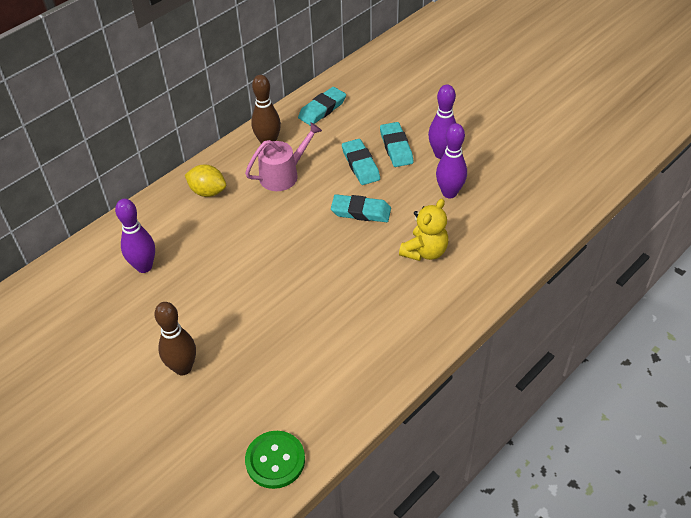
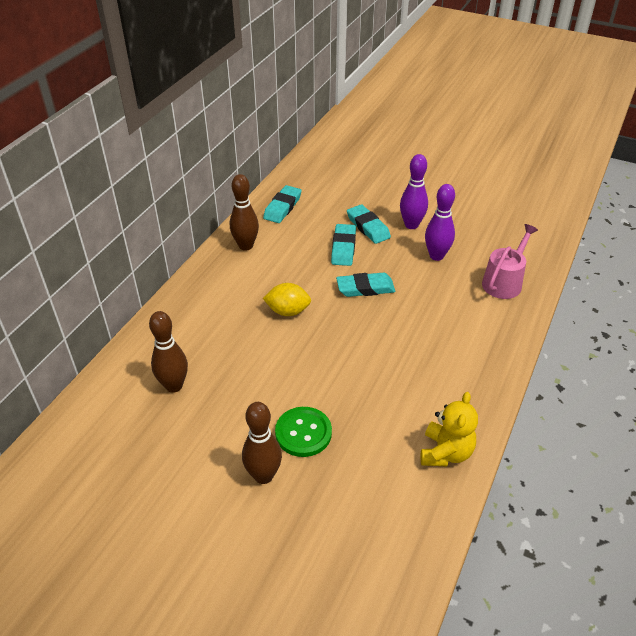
camera: 20 degrees left, 5 degrees down
(144, 267) = (174, 386): purple bowling pin -> brown bowling pin
(208, 192) = (207, 301): yellow lemon -> yellow lemon (288, 311)
(275, 460) = (405, 542): green button -> green button (303, 433)
(283, 175) = (274, 271): pink watering can -> pink watering can (504, 282)
(360, 165) = (343, 248): turquoise eraser -> turquoise eraser turned 45 degrees clockwise
(425, 251) = (442, 310): yellow teddy bear -> yellow teddy bear (445, 452)

